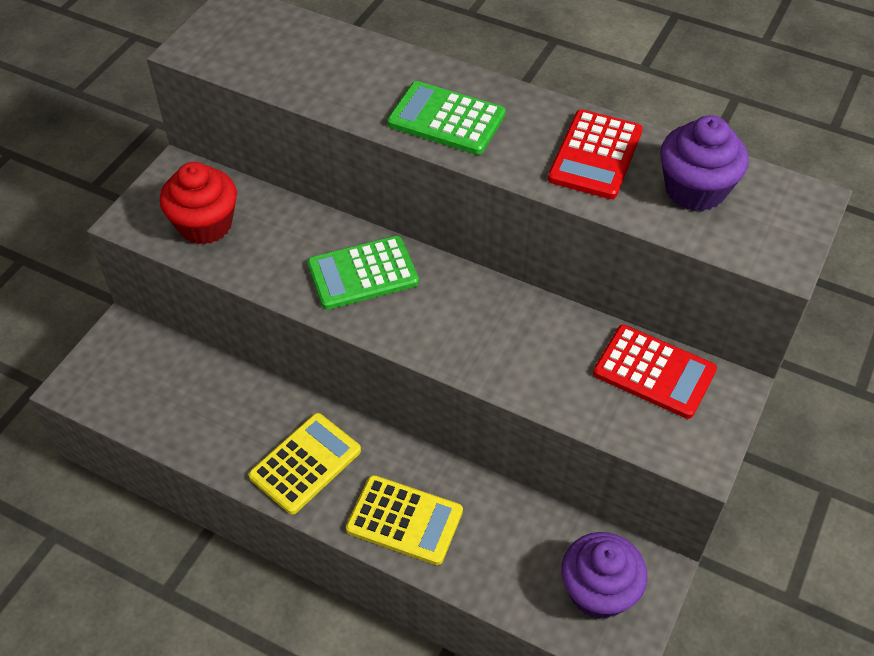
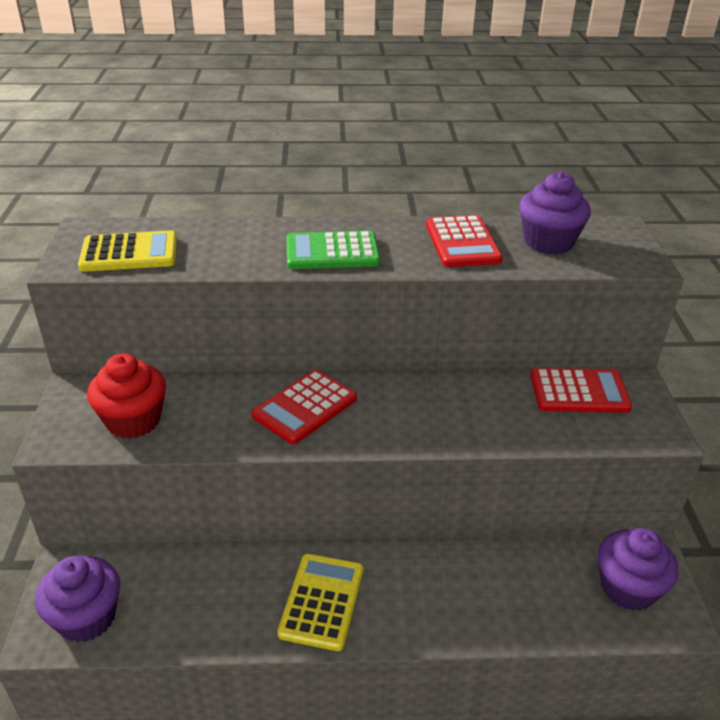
camera: 30 degrees left, 15 degrees down
(113, 386) = (87, 617): none -> purple cupcake
(362, 273) = (305, 407): green calculator -> red calculator
(404, 520) = (441, 608): yellow calculator -> yellow calculator (129, 253)

